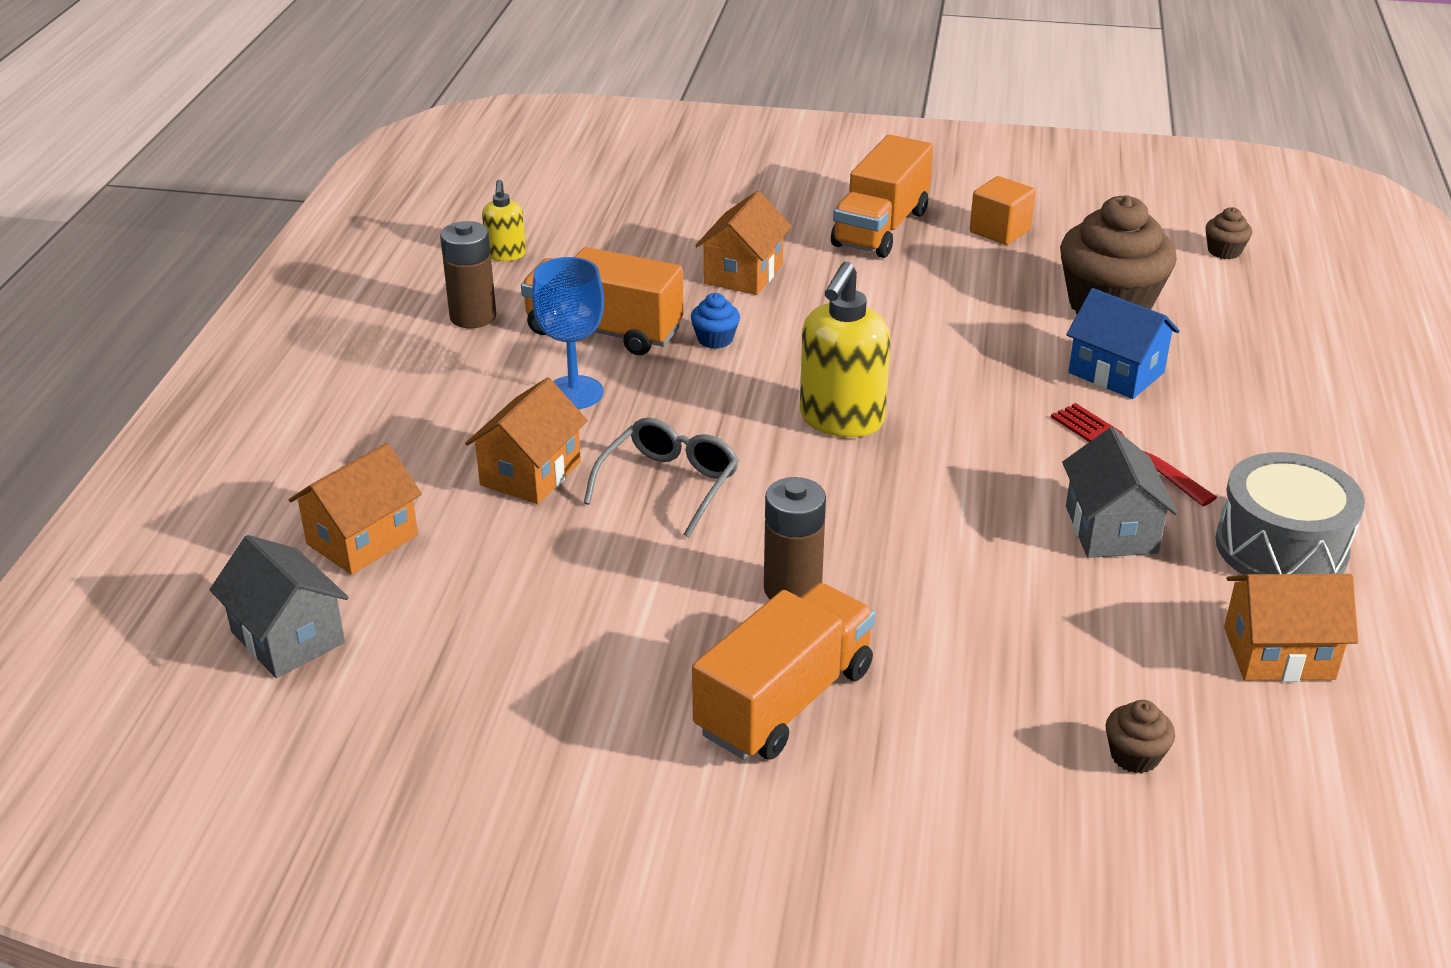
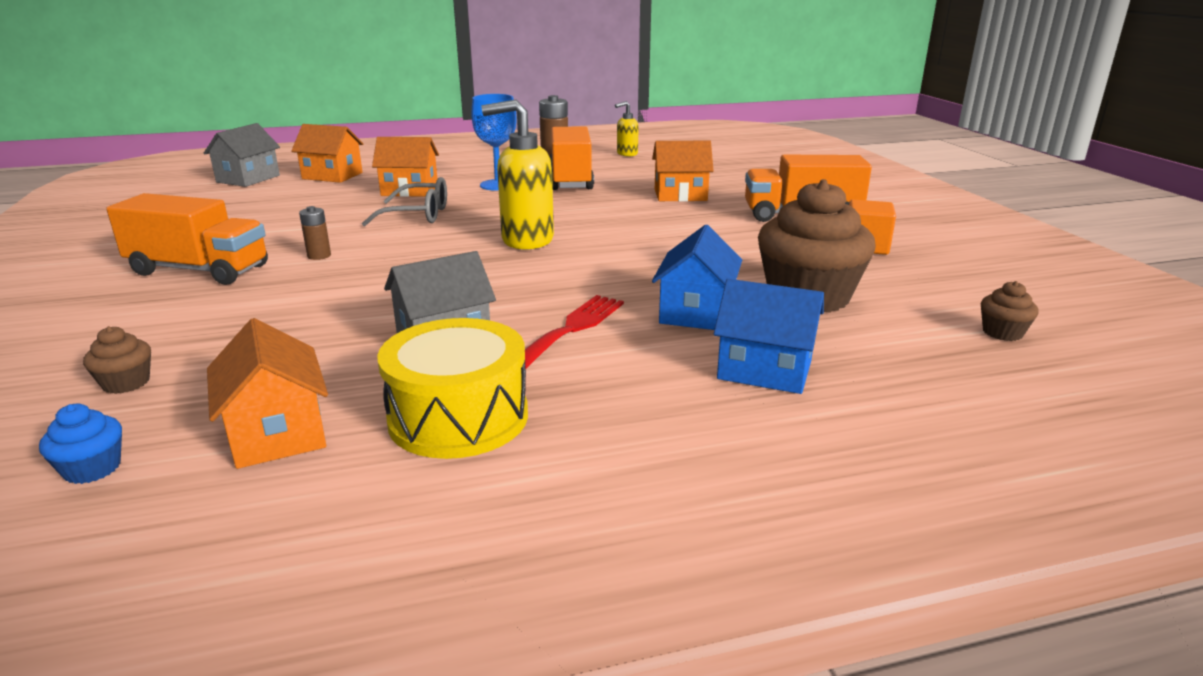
camera: 65 degrees right, 10 degrees down
(715, 339) = (591, 201): blue cupcake -> blue cupcake (92, 468)
(792, 589) = (319, 256): brown battery -> brown battery, size x0.57
(1248, 377) = (764, 370): none -> blue house
(1281, 548) = (458, 417): grey drum -> yellow drum

